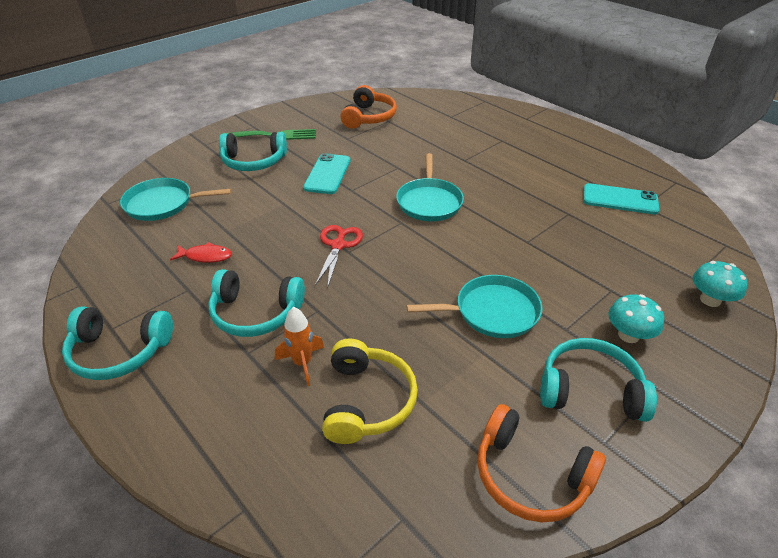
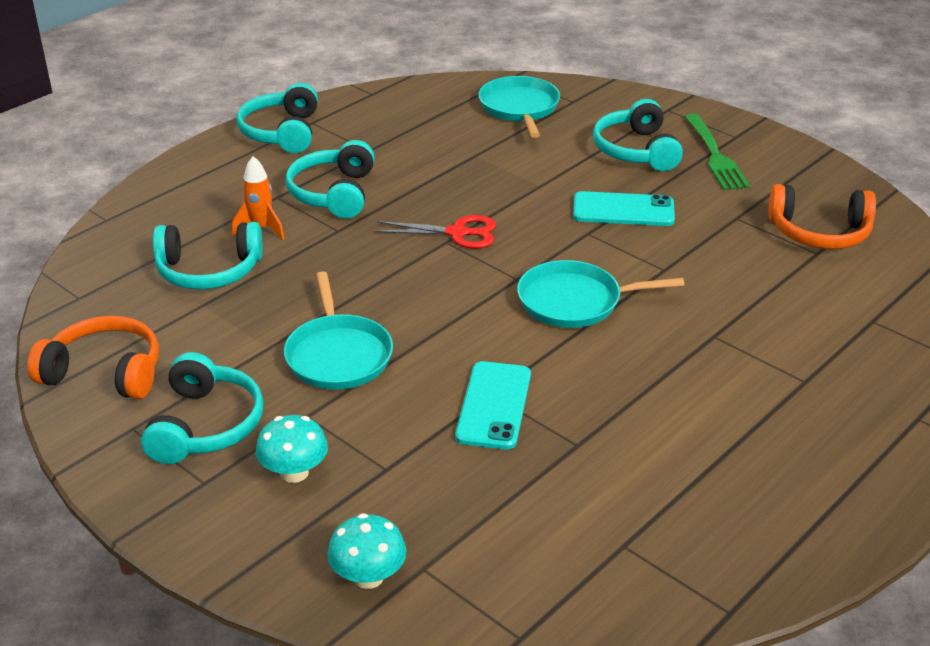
camera: 85 degrees right, 5 degrees down
(206, 256) = (424, 150): red fish -> none
(367, 401) = (209, 271): yellow headphones -> turquoise headphones
(530, 475) = (105, 372): orange headphones -> orange headphones turned 75 degrees clockwise
(620, 199) = (638, 515): turquoise phone -> turquoise phone (493, 405)

